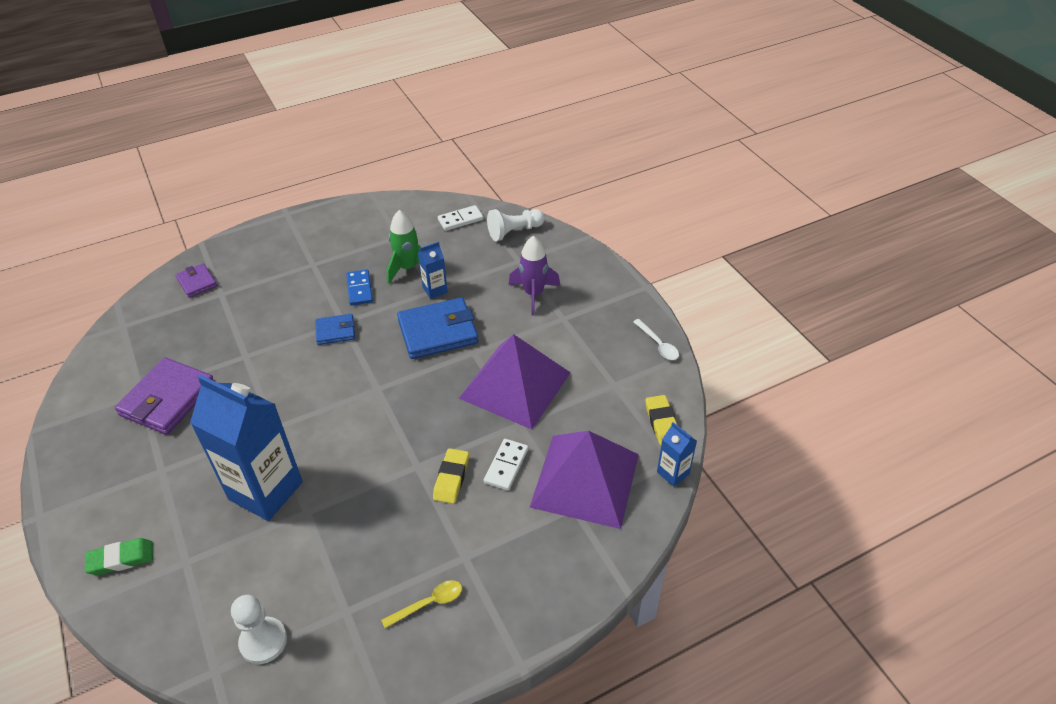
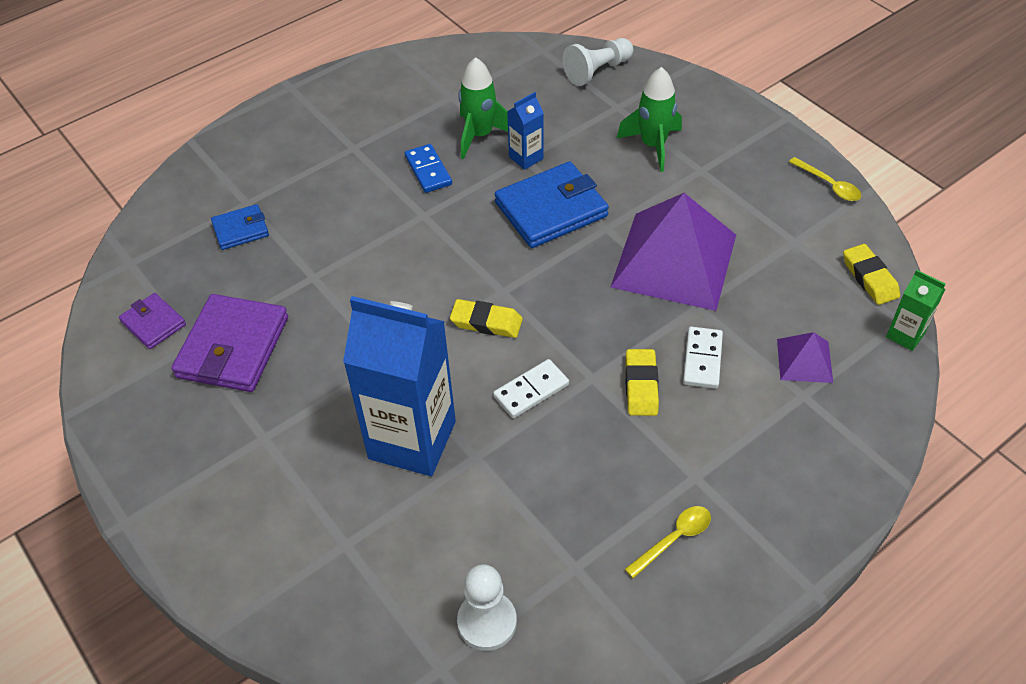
camera: 10 degrees left, 5 degrees up
(121, 559) = (258, 556): green eraser -> none
(197, 282) = (207, 192): purple wallet -> purple wallet (153, 323)
(335, 331) = (419, 228): blue wallet -> blue wallet (241, 229)
(356, 410) = (486, 322): none -> yellow eraser
(460, 220) = (523, 65): white domino -> white domino (531, 391)
(534, 294) = (653, 146): purple rocket -> green rocket
(585, 480) = (804, 360): purple pyramid -> purple pyramid, size x0.45
(658, 344) = (829, 185): white spoon -> yellow spoon
(673, 473) = (905, 335): blue carton -> green carton

